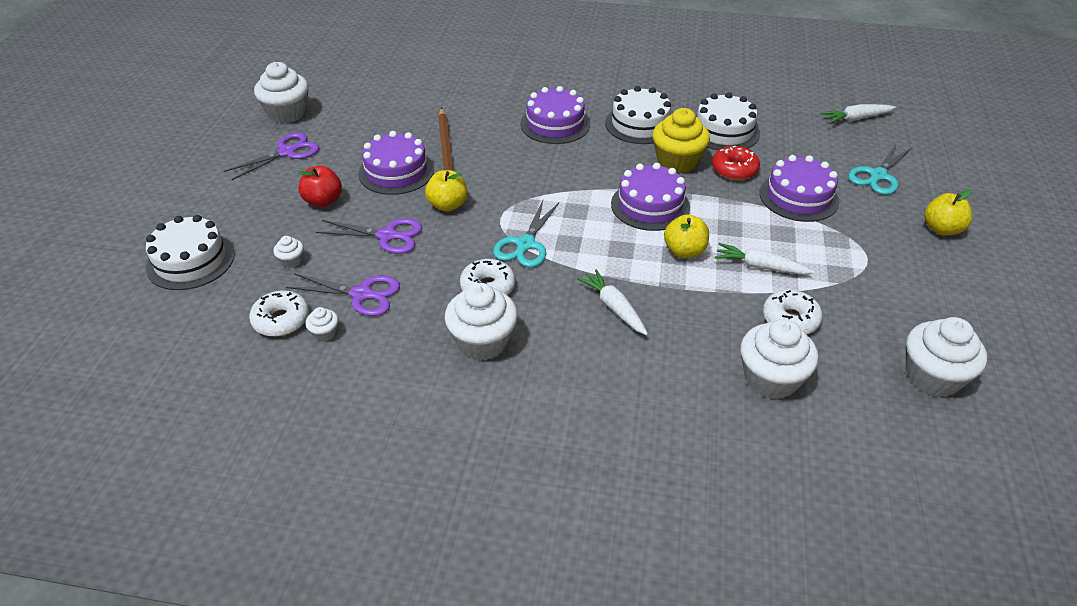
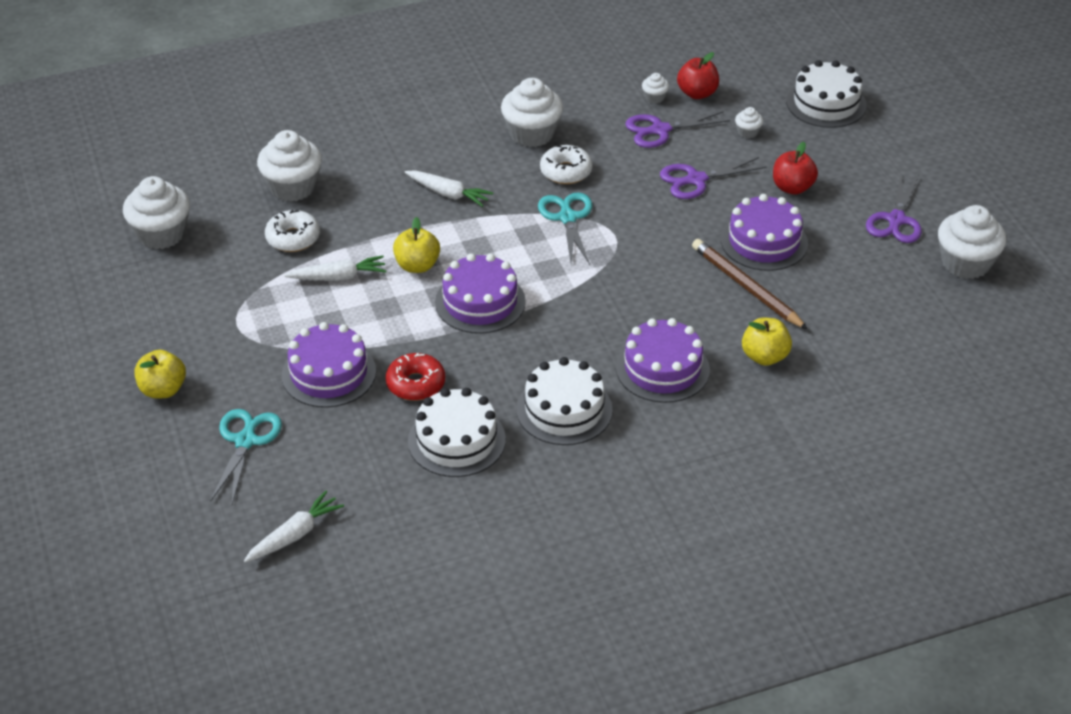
camera: 150 degrees right, 0 degrees up
(281, 320) = (697, 93): white donut -> red apple
(448, 205) = (675, 227): yellow apple -> yellow apple (764, 357)
(677, 161) = (485, 370): yellow cupcake -> none

